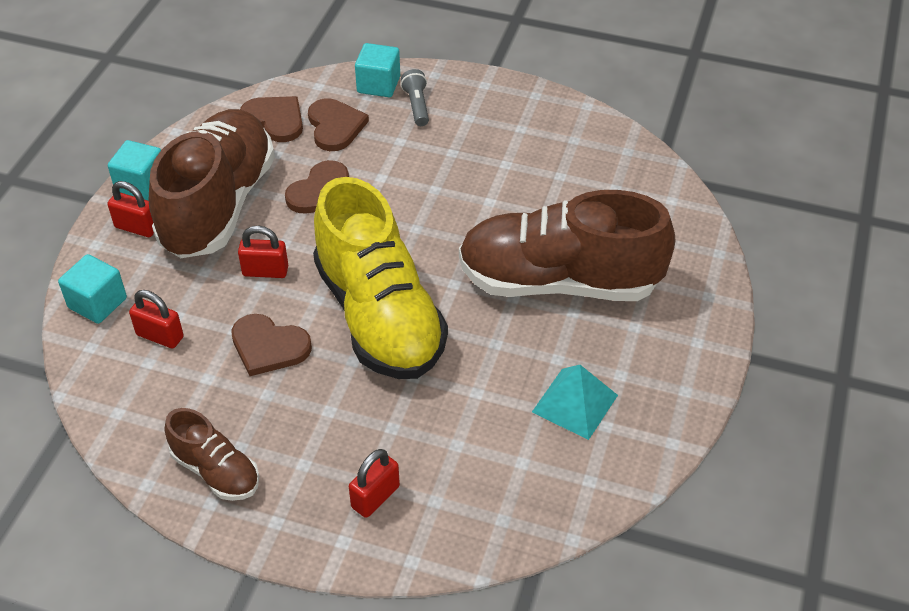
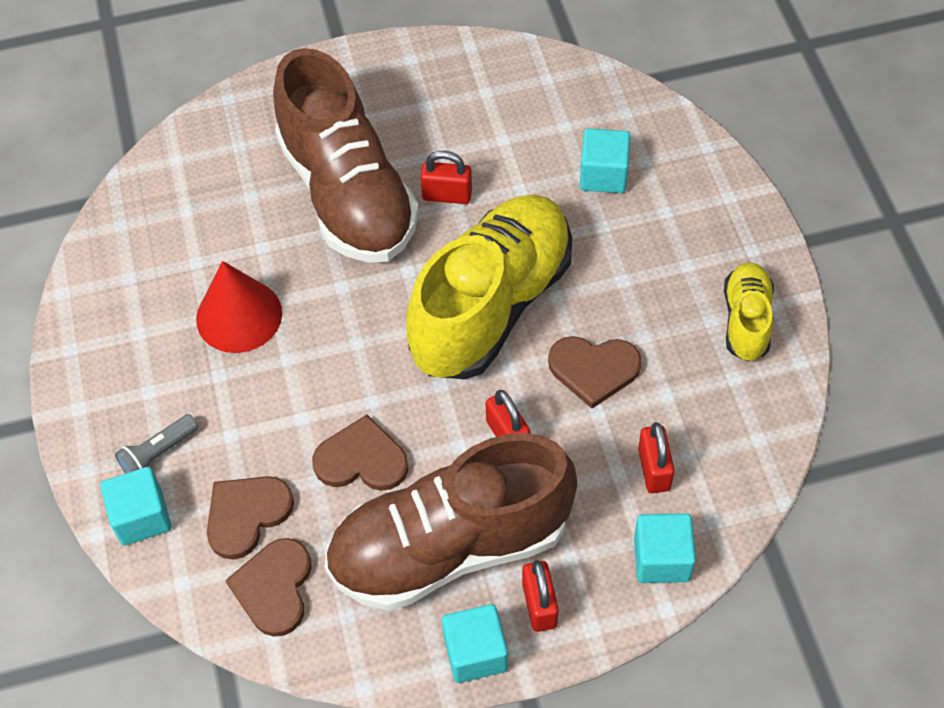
camera: 120 degrees left, 10 degrees up
(216, 471) = (746, 320): brown shoe -> yellow shoe
(269, 346) = (594, 369): brown heart -> brown heart turned 105 degrees clockwise
(375, 497) = (674, 199): red padlock -> red padlock (447, 195)
(444, 459) = (603, 175): none -> turquoise cube
(492, 179) = (239, 315): none -> red cone
(574, 403) = (479, 120): turquoise pyramid -> none

